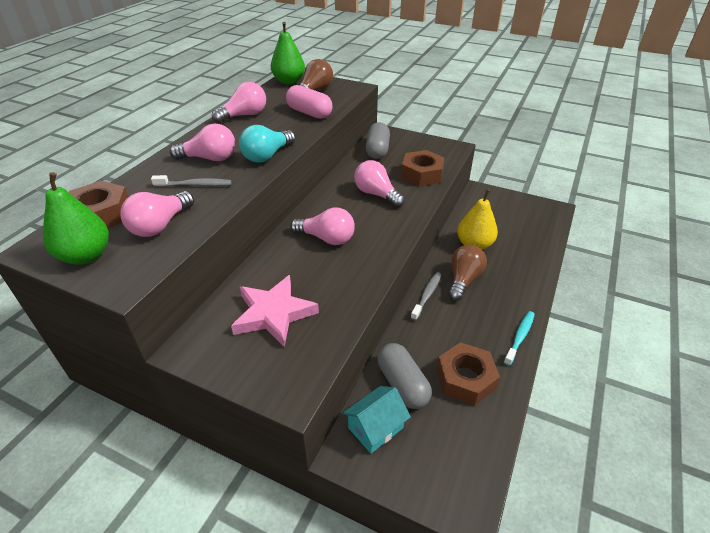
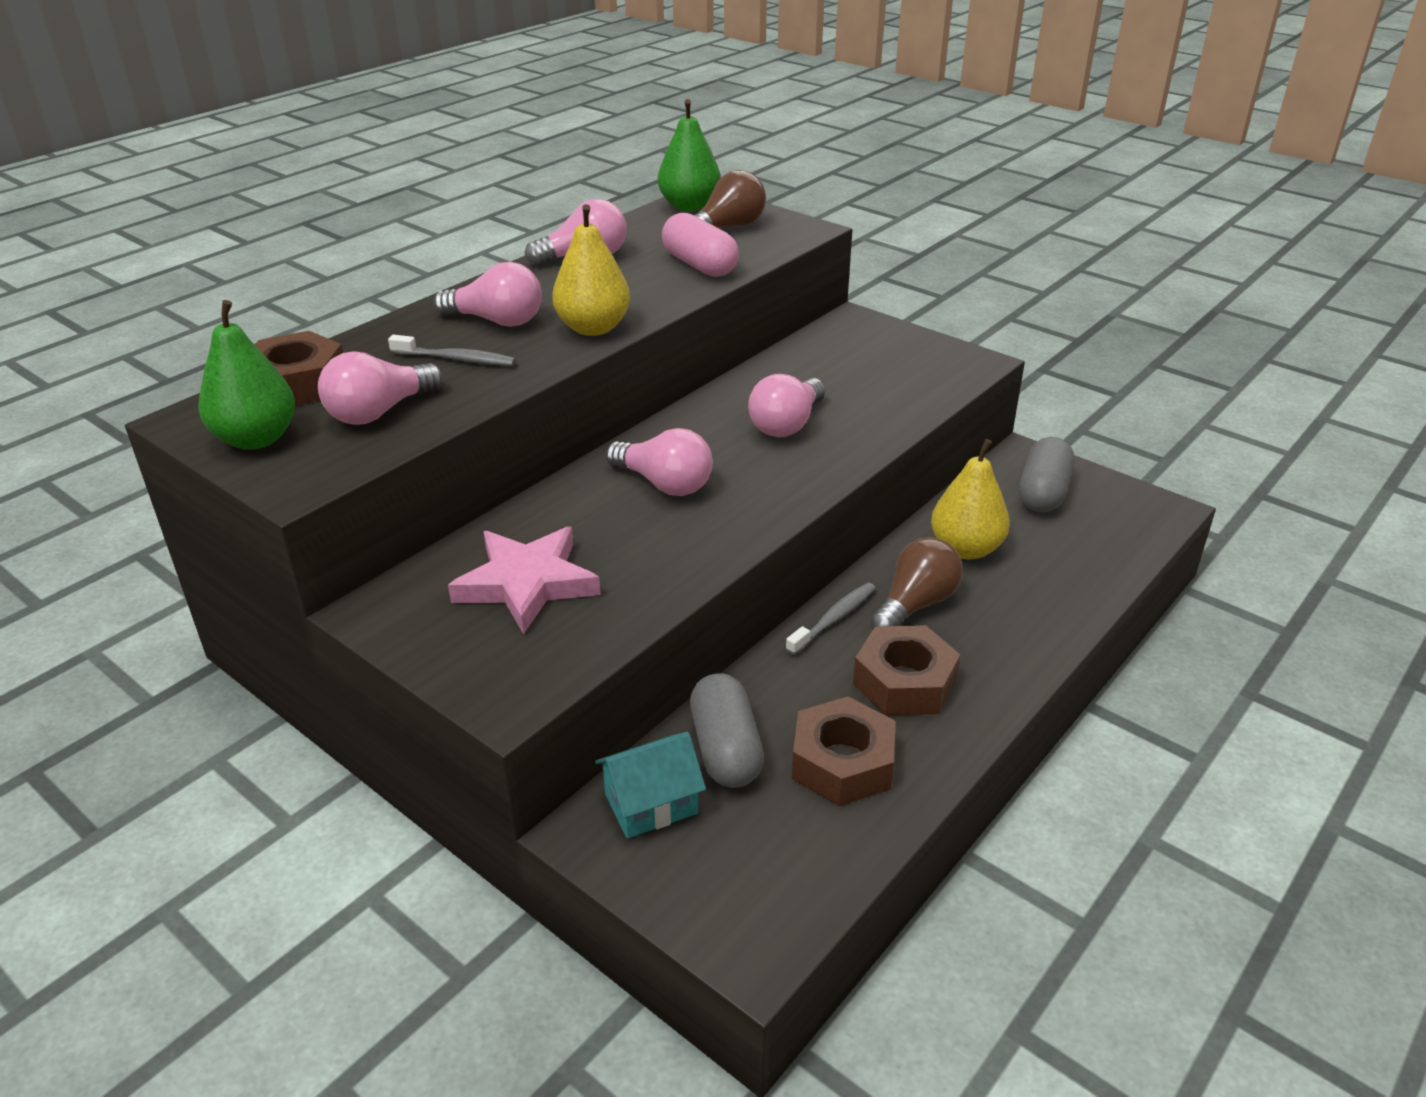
camera: 15 degrees right, 5 degrees down
(267, 156) = (593, 328): turquoise light bulb -> yellow pear
(376, 194) = (787, 424): pink light bulb -> pink light bulb turned 120 degrees counterclockwise
(377, 150) = (825, 349): grey capsule -> grey capsule (1043, 492)
(422, 174) = (889, 402): brown nut -> brown nut (904, 682)
(520, 337) = (978, 716): turquoise toothbrush -> none

